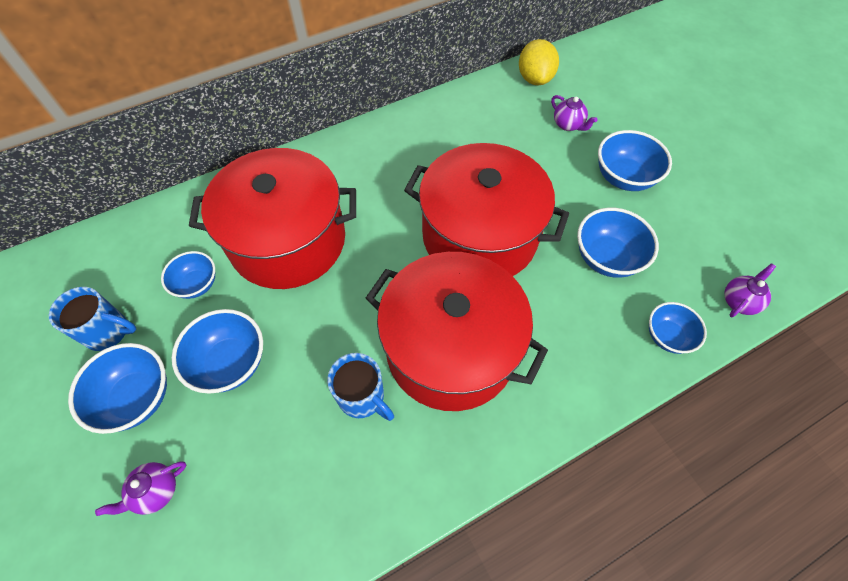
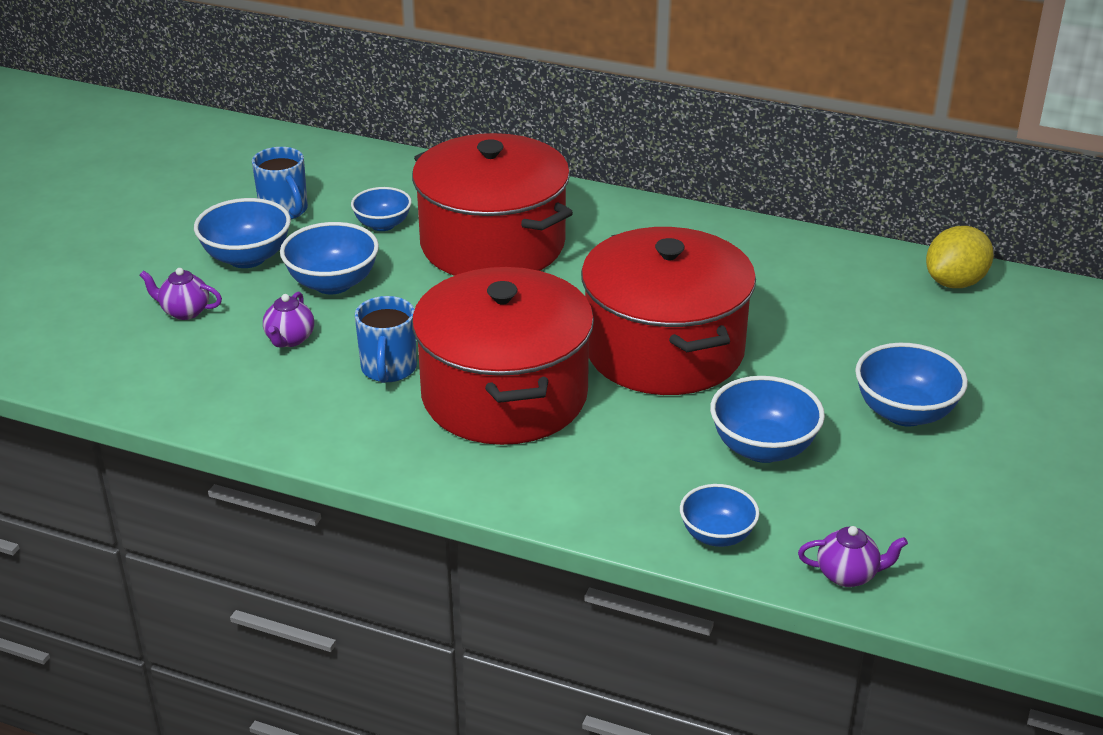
camera: 50 degrees right, 25 degrees down
(568, 125) = (921, 338): purple teapot -> purple teapot (290, 339)

